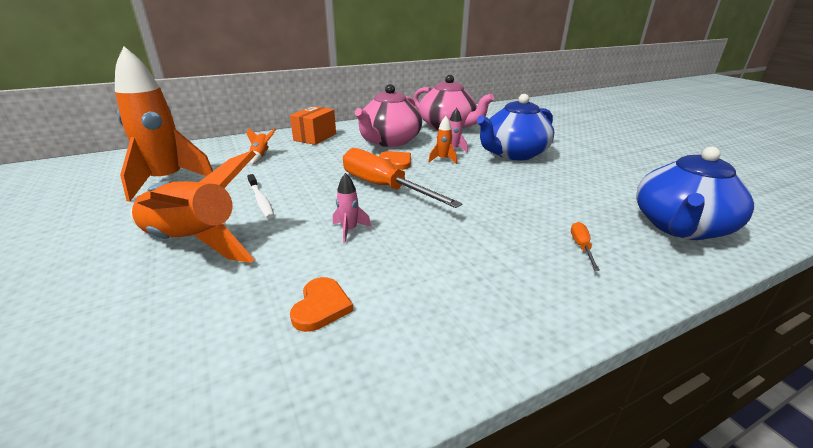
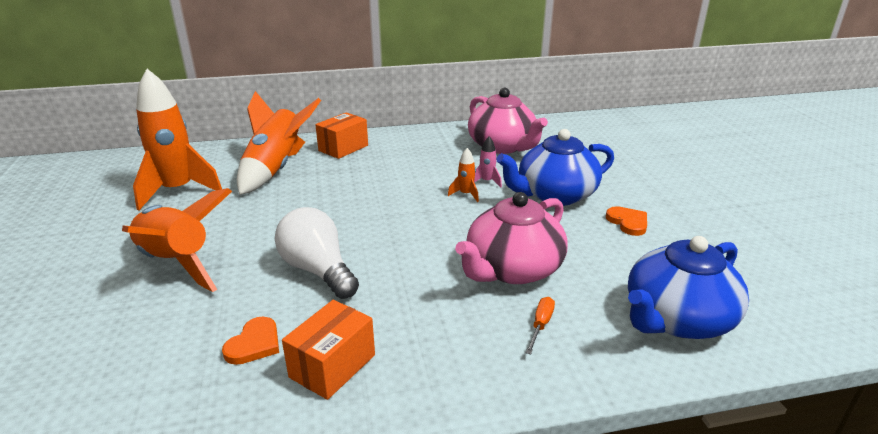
camera: 15 degrees right, 0 degrees up
(261, 156) = (276, 169): orange rocket -> orange rocket, size x2.45
(261, 200) = (253, 224): white toothbrush -> none
(349, 230) = (318, 270): pink rocket -> white light bulb
(384, 187) = (380, 223): orange screwdriver -> none
(389, 141) = (421, 162): pink teapot -> pink teapot (512, 269)
(397, 162) = (412, 192): orange heart -> orange heart (628, 222)
(418, 314) = (332, 366): none -> orange box

